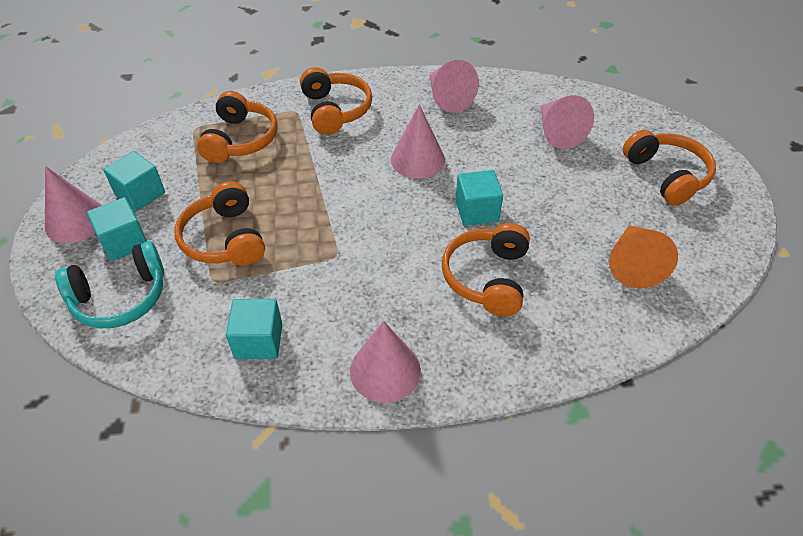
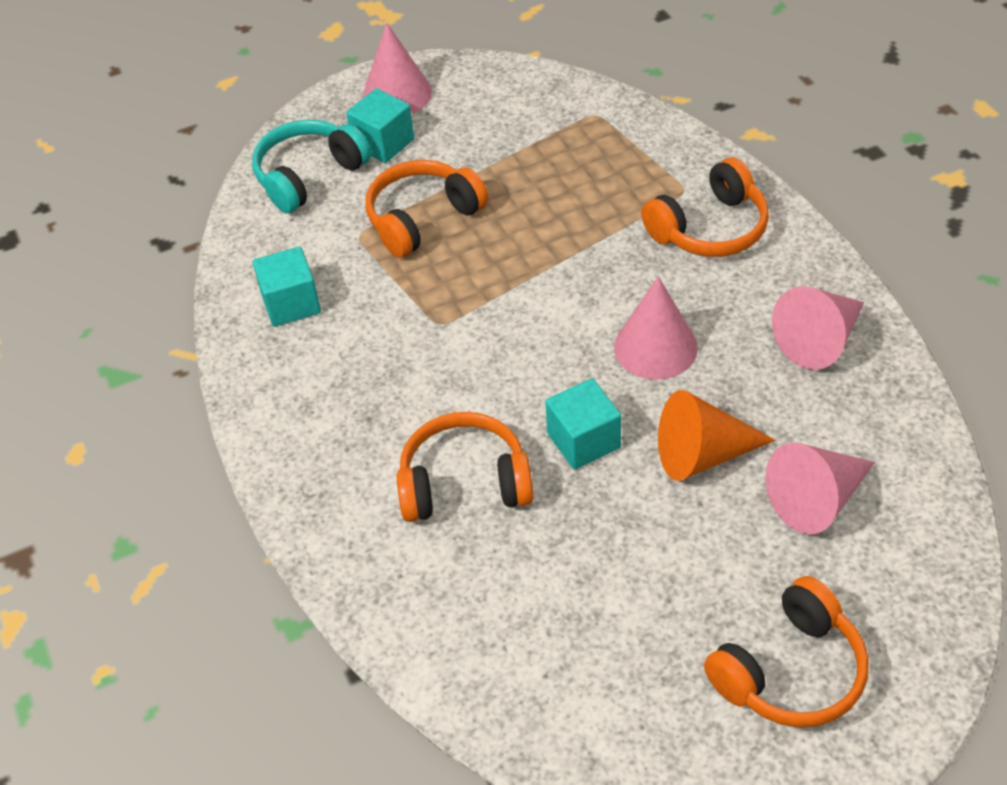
camera: 75 degrees right, 0 degrees up
(121, 297) = (309, 176): turquoise headphones -> turquoise headphones turned 90 degrees clockwise
(140, 194) = (459, 122): turquoise cube -> none
(240, 139) = (596, 162): orange headphones -> none
(385, 370) = (288, 423): pink cone -> none
(633, 264) = (560, 649): orange cone -> orange cone (702, 455)

